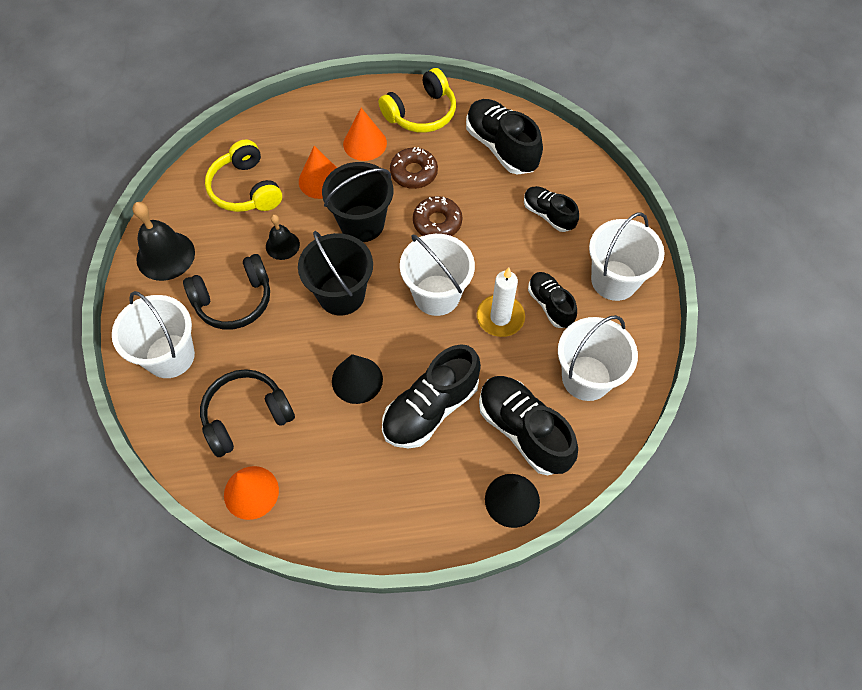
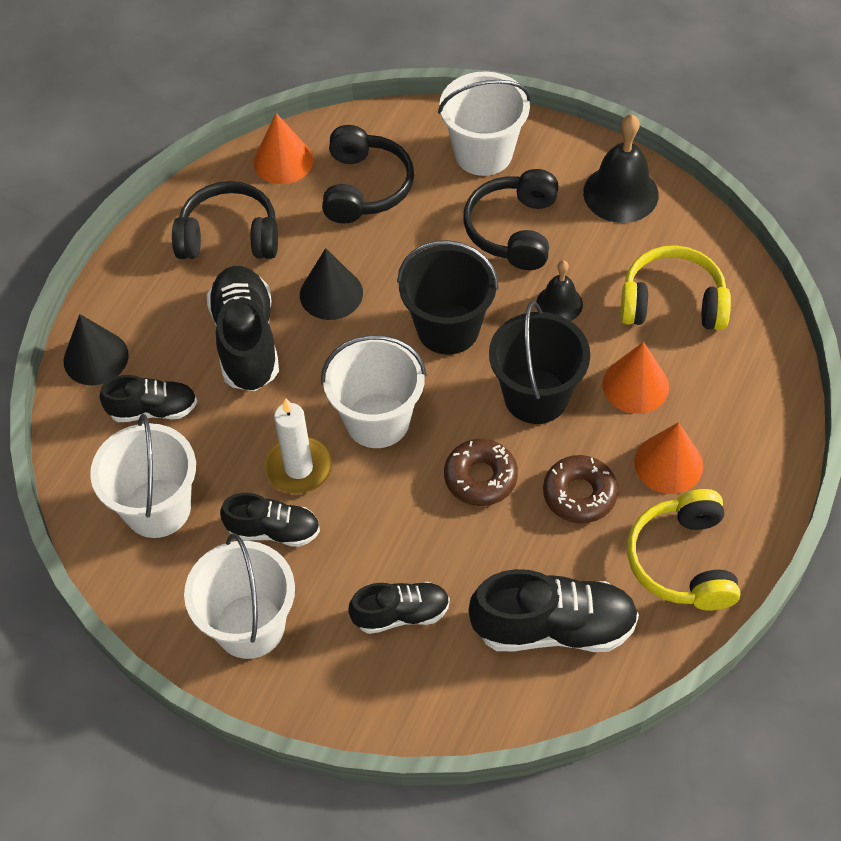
camera: 125 degrees right, 5 degrees down
(348, 482) = (229, 236): none -> black headphones
(523, 431) = (153, 410): black shoe -> black shoe, size x0.61

